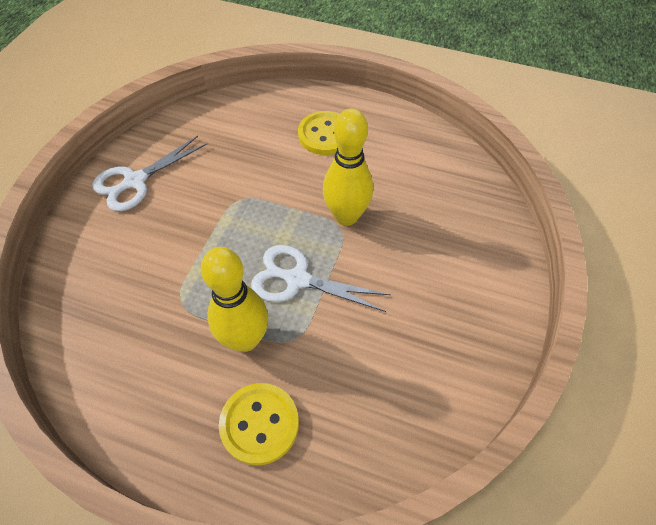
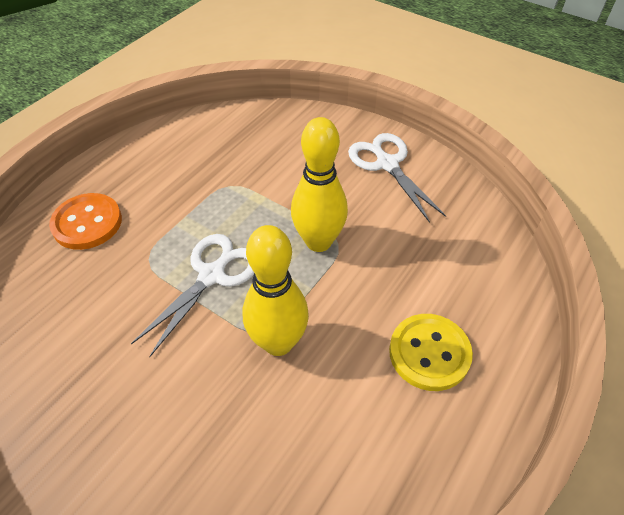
camera: 105 degrees right, 5 degrees down
(245, 339) = (168, 224): yellow bowling pin -> yellow bowling pin (318, 241)
(259, 424) = (87, 223): yellow button -> orange button

